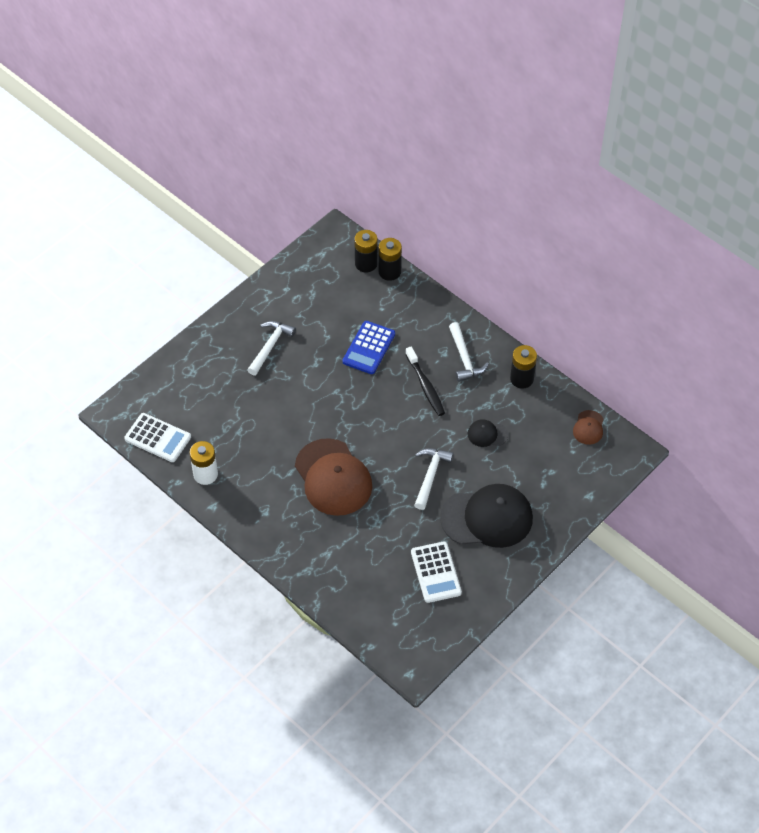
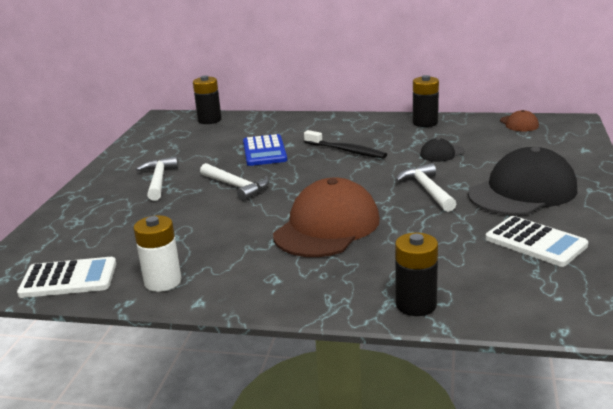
camera: 30 degrees left, 30 degrees down
(333, 477) = (327, 227): brown cap -> brown cap turned 90 degrees counterclockwise
(389, 272) = (236, 117): black battery -> black battery (416, 305)
(464, 358) = (361, 129): white hammer -> white hammer (236, 186)

